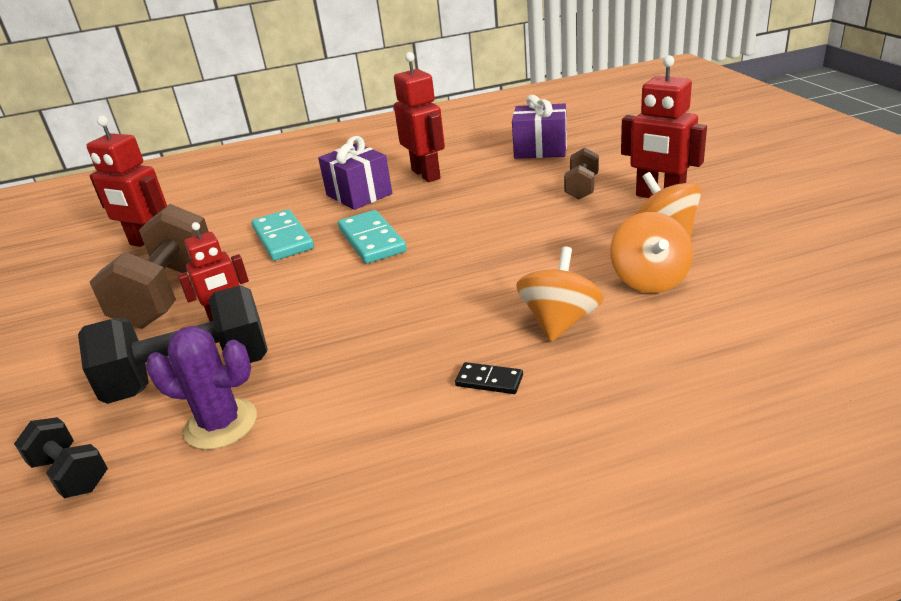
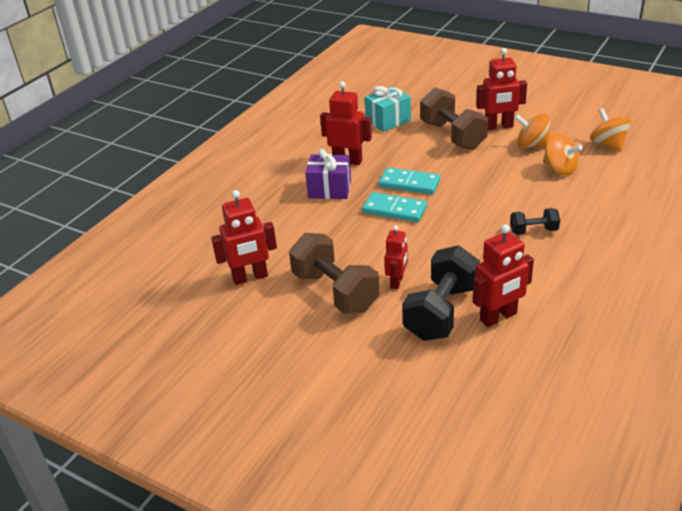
camera: 45 degrees left, 5 degrees up
(71, 474) = (475, 373): black dumbbell -> black dumbbell (533, 231)
(221, 424) = (498, 317): purple cactus -> red robot
(283, 238) = (337, 233): turquoise domino -> turquoise domino (409, 183)
(489, 380) = (571, 239): black domino -> none
(540, 149) = (388, 120): purple gift -> turquoise gift
(559, 322) = (556, 203): orange spinning top -> orange spinning top (608, 145)
(581, 187) = (452, 136): brown dumbbell -> brown dumbbell, size x1.95

